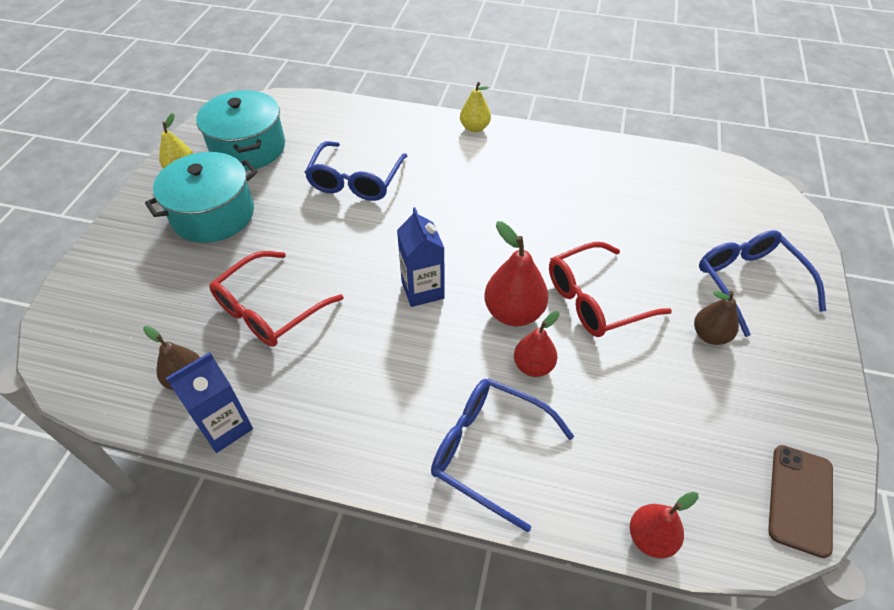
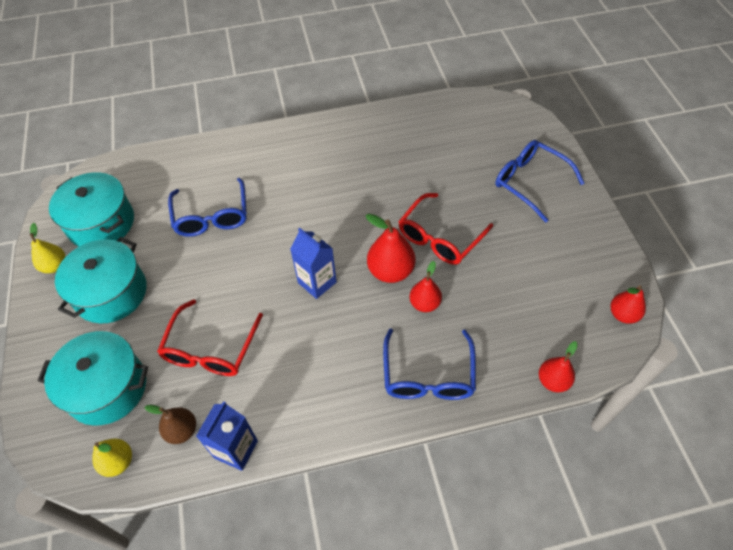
camera: 25 degrees left, 5 degrees up
(148, 302) = (107, 388): none -> turquoise pot
(474, 128) = (279, 134): yellow pear -> yellow pear (118, 462)
(489, 451) = (428, 375): blue glasses -> blue glasses turned 90 degrees counterclockwise
(710, 335) = (524, 231): brown pear -> none
(800, 499) = (623, 314): brown phone -> red pear

